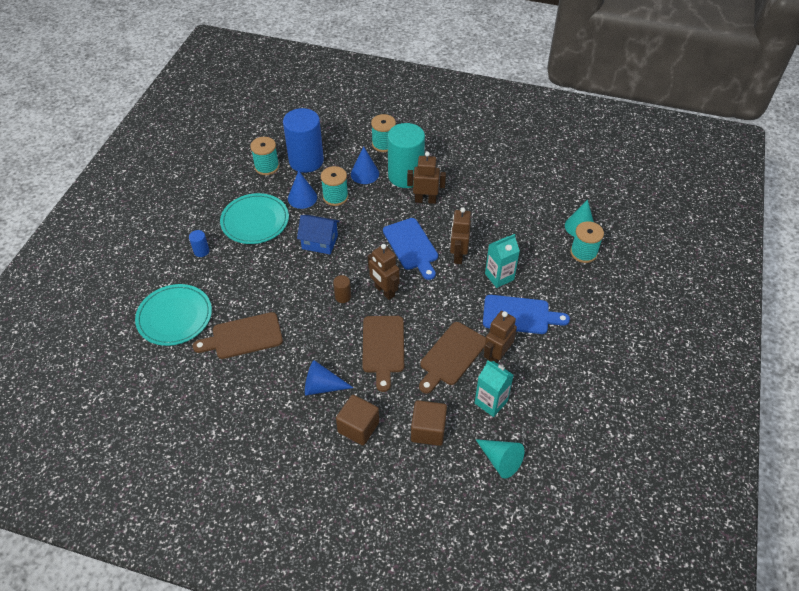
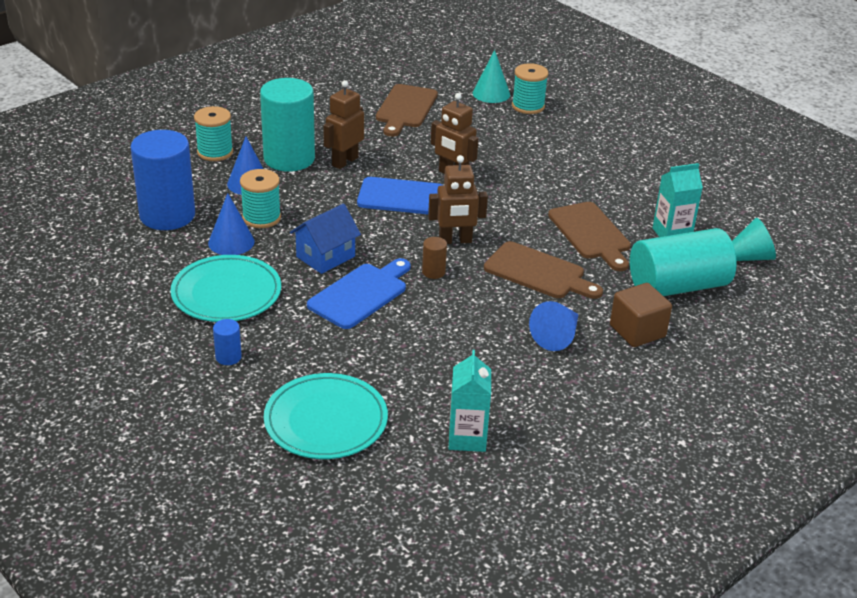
camera: 60 degrees left, 15 degrees down
(243, 336) = (421, 371): brown cutting board -> brown cutting board (405, 108)
(267, 167) = (136, 249): turquoise spool -> none
(428, 430) = (677, 286): brown cube -> turquoise cylinder
(496, 356) = (615, 207): brown robot -> none
(499, 276) = (510, 163): turquoise carton -> turquoise carton (467, 438)
(519, 315) = (574, 173): blue cutting board -> blue cutting board (361, 294)

